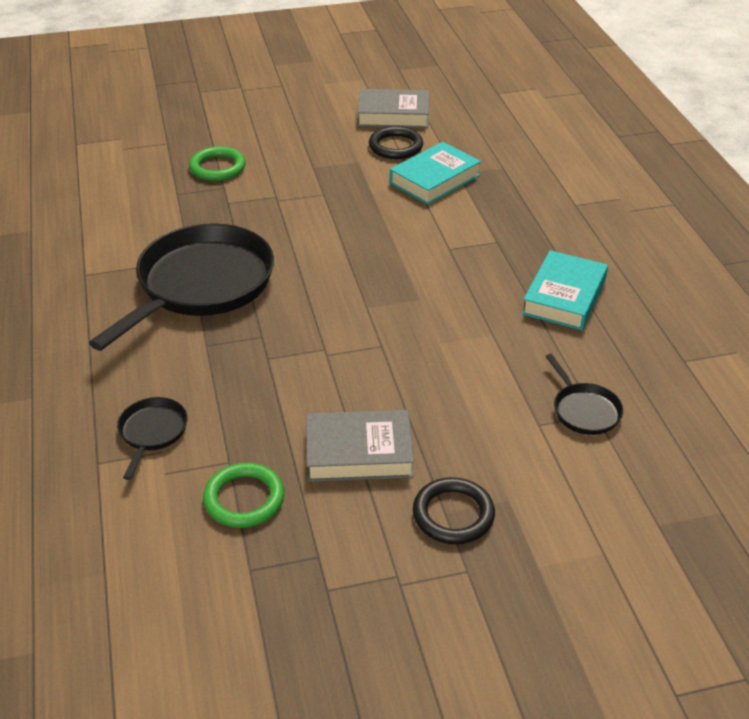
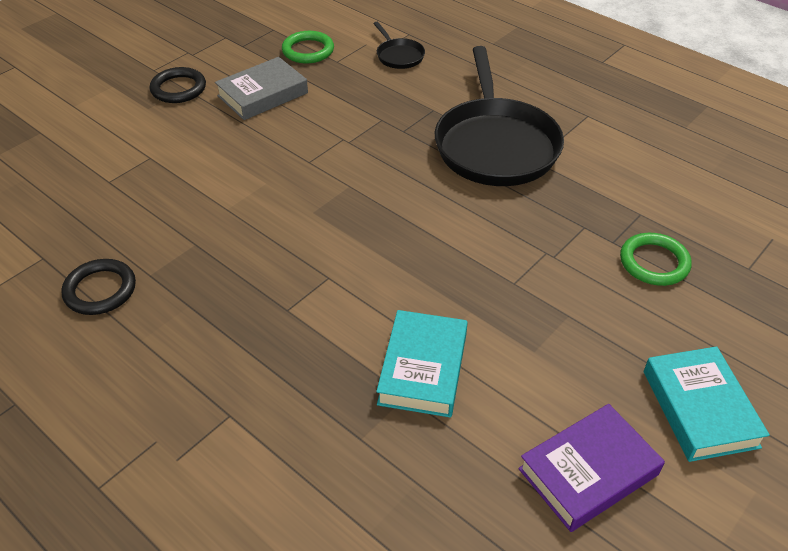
camera: 145 degrees right, 5 degrees up
(393, 115) = (588, 471): grey book -> purple book
(395, 146) = (520, 403): black ring -> black ring (100, 290)
(564, 296) = (181, 274): turquoise book -> turquoise book (700, 408)
(584, 410) = (119, 180): black pan -> none

